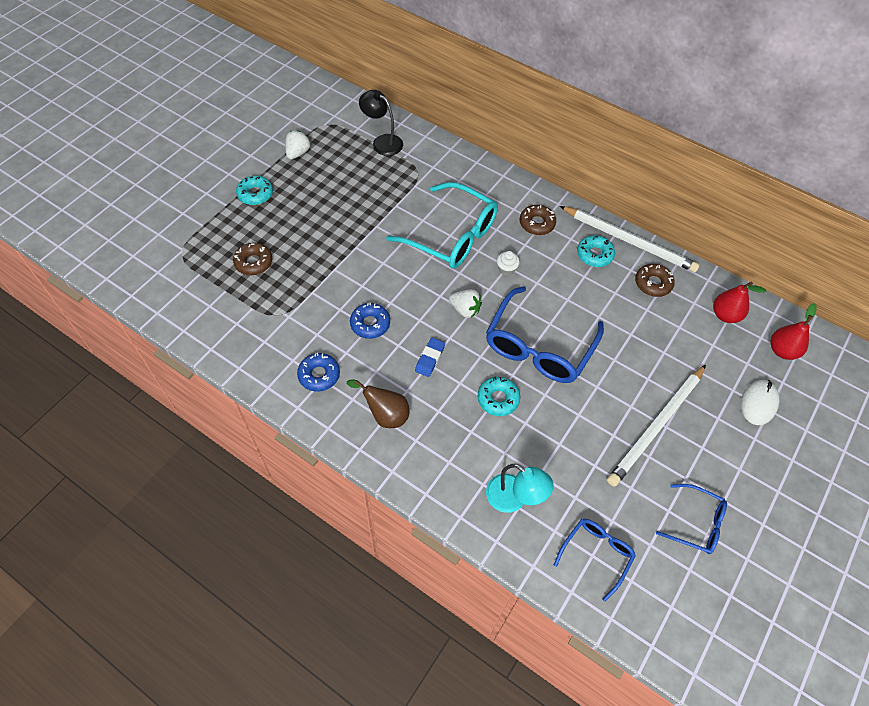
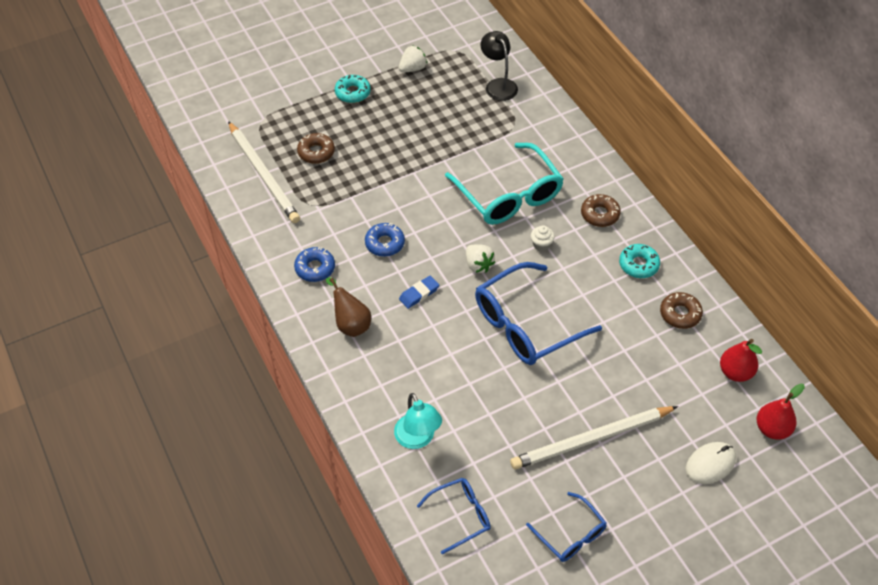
camera: 30 degrees right, 5 degrees down
(498, 399) = (458, 353): turquoise donut -> none
(629, 241) = (684, 265): white pencil -> white pencil (263, 175)

